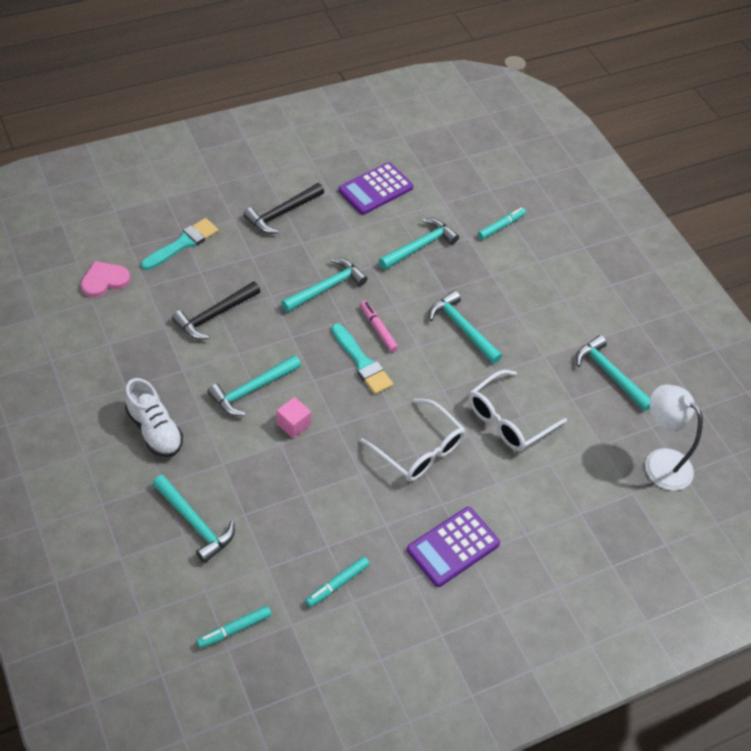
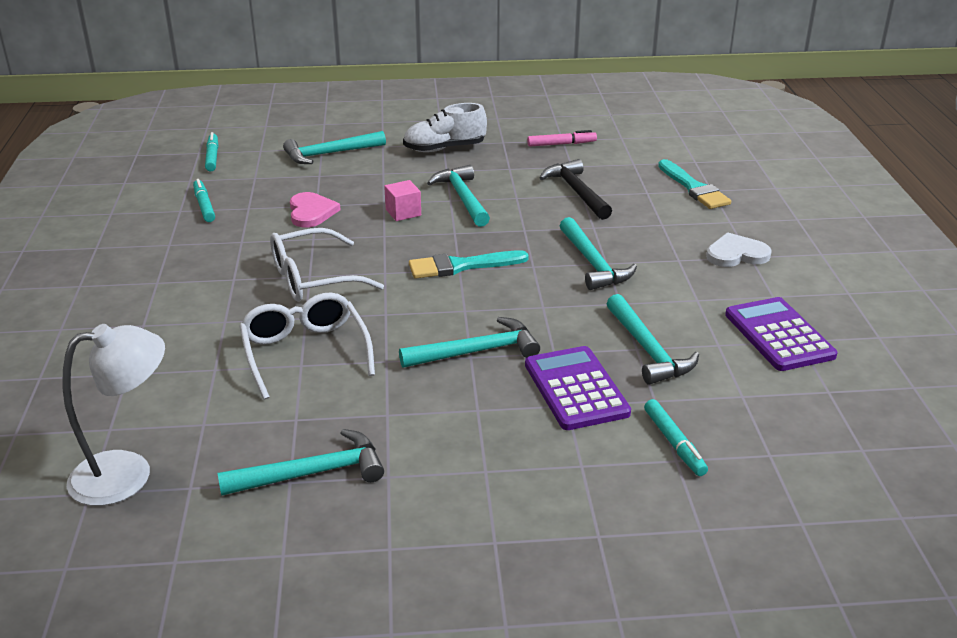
camera: 115 degrees right, 20 degrees down
(104, 280) = (649, 145): pink heart -> pink heart (311, 212)
(282, 213) = (736, 254): black hammer -> white heart
(378, 329) = (508, 286): pink marker -> pink marker (561, 144)
(453, 547) = (177, 274): purple calculator -> purple calculator (576, 389)

